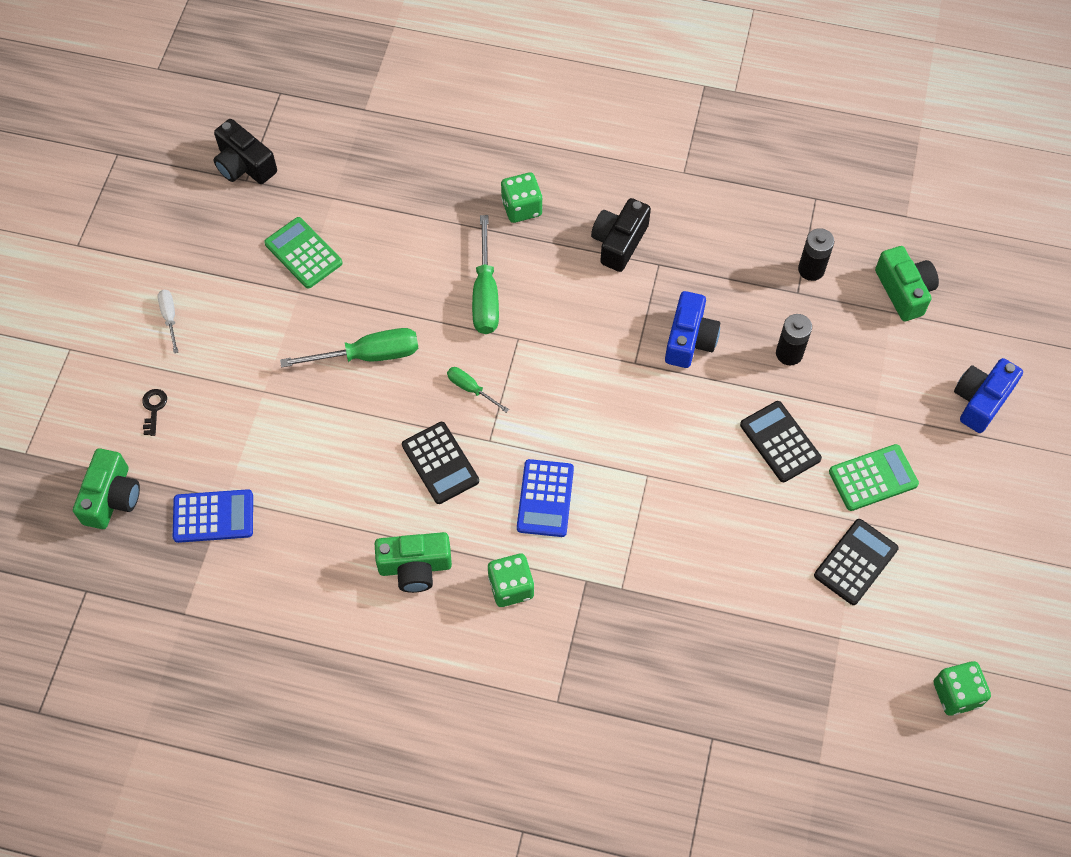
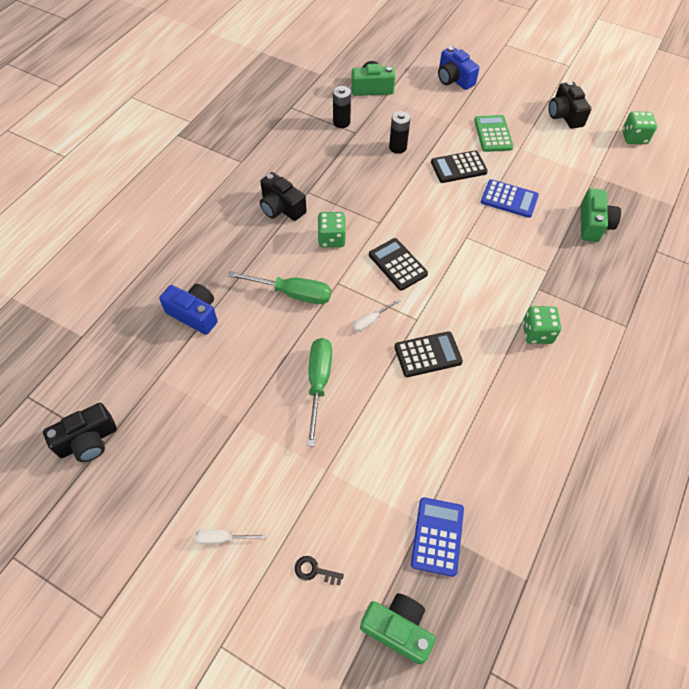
camera: 75 degrees left, 5 degrees down
(303, 253) = (202, 411): green calculator -> none
(415, 567) = (511, 390): green camera -> green camera (593, 224)
(471, 389) = (370, 321): green screwdriver -> white screwdriver
(521, 208) = (227, 255): green dice -> green dice (331, 239)
(545, 498) = (471, 297): blue calculator -> blue calculator (509, 199)
(689, 340) = (371, 191): blue camera -> blue camera (194, 314)
(856, 562) = (546, 156): black calculator -> black calculator (397, 264)
(965, 579) = (564, 115): none -> black camera

